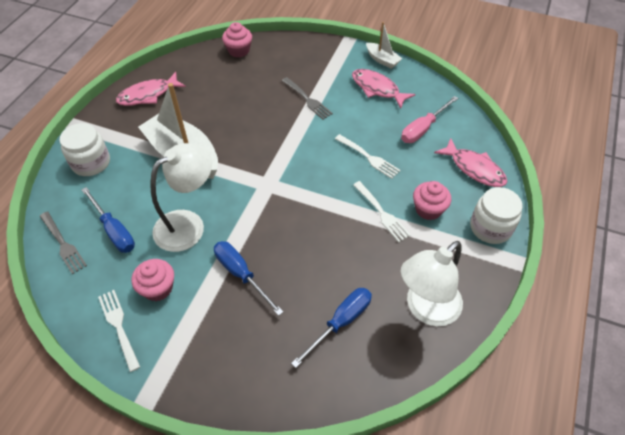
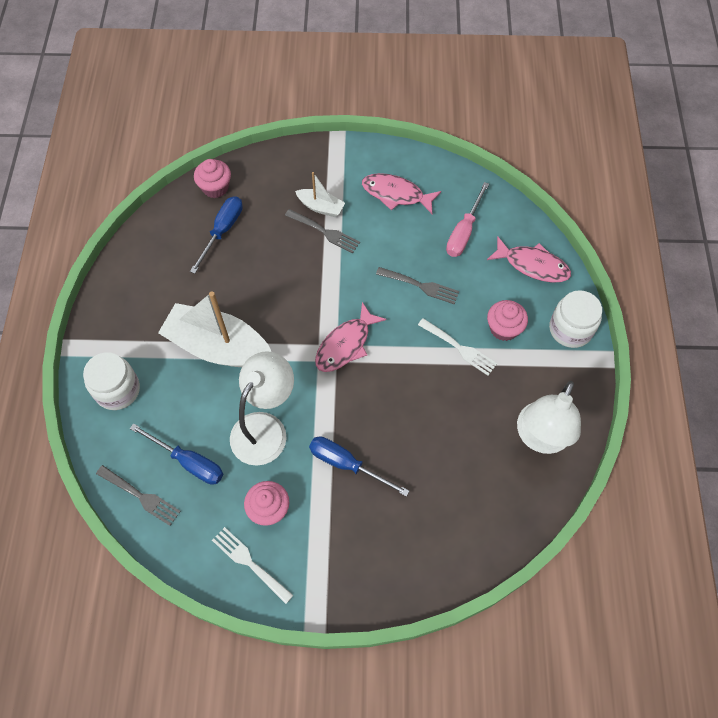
camera: 20 degrees left, 10 degrees up
(148, 95) = (137, 281): pink fish -> pink fish (346, 344)
(341, 322) = (465, 480): blue screwdriver -> blue screwdriver (222, 231)
(368, 157) = (420, 286): white fork -> grey fork
(382, 60) = (386, 153): white boat -> white boat (321, 207)

